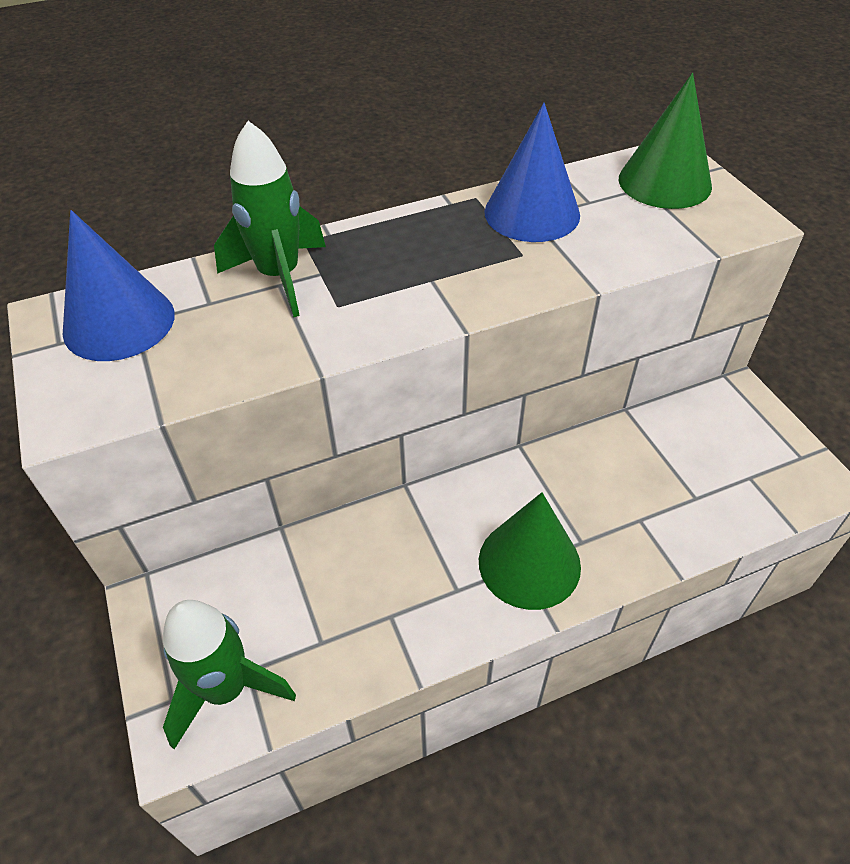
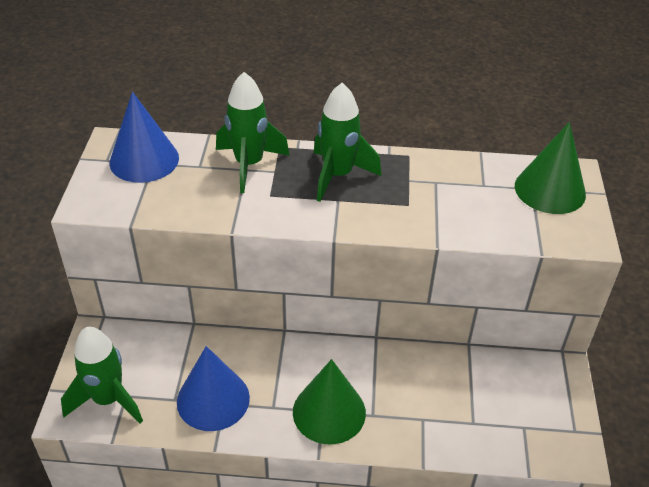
camera: 25 degrees right, 5 degrees down
(408, 250) = (338, 175): none -> green rocket
(532, 213) = (437, 179): blue cone -> blue cone (213, 399)

